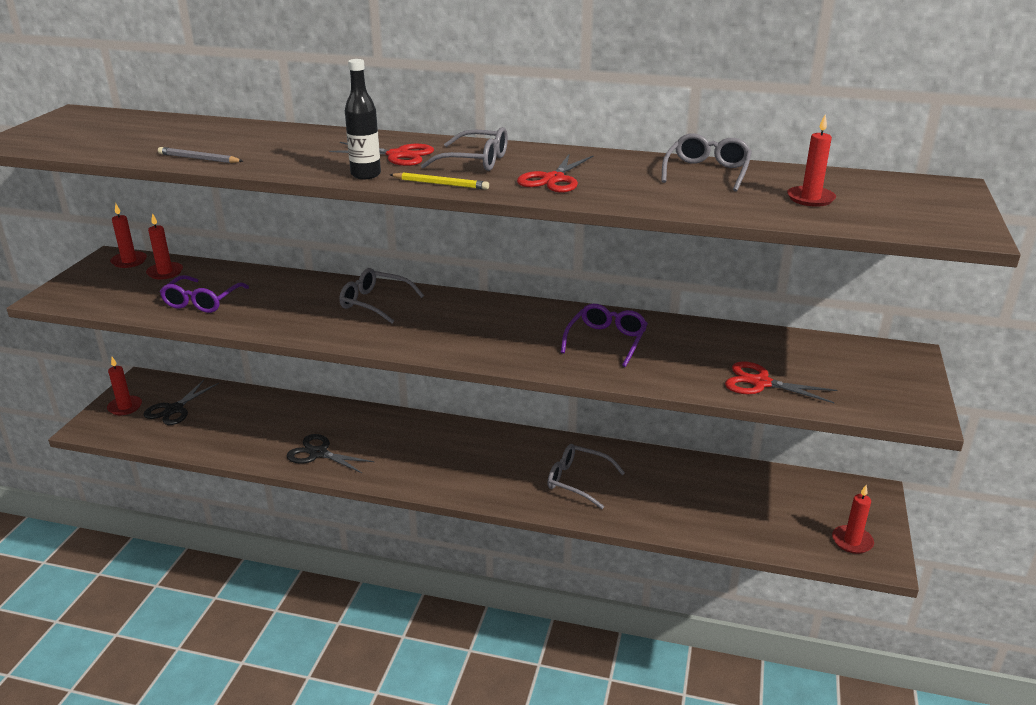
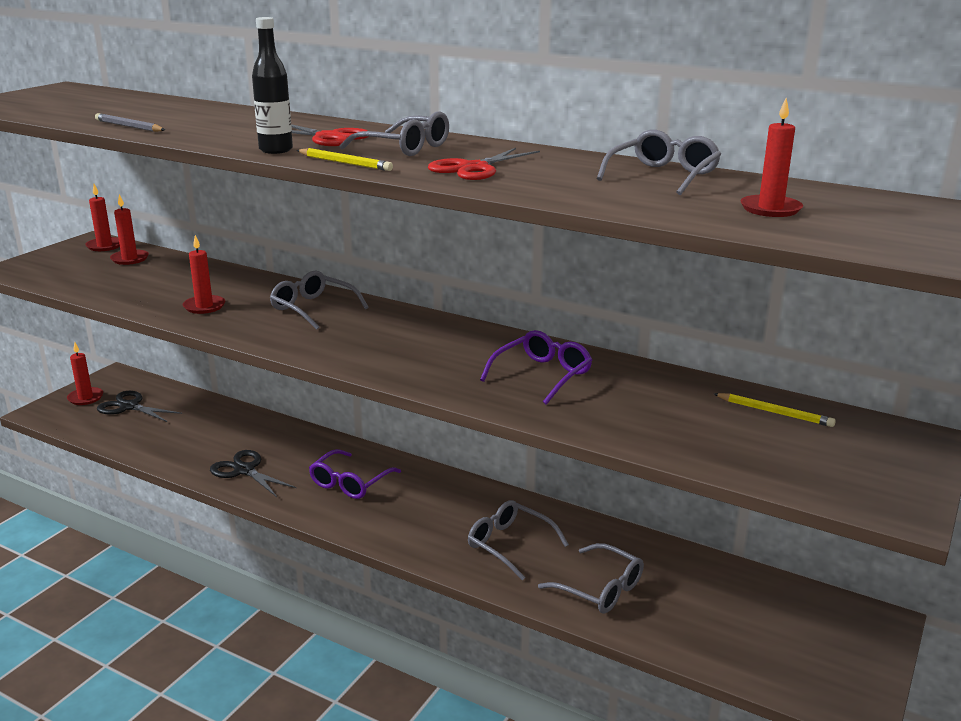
camera: 15 degrees right, 5 degrees down
(174, 409) = (129, 406): black scissors -> black scissors turned 75 degrees clockwise
(202, 301) = (144, 288): purple glasses -> purple glasses (350, 482)
(664, 504) = (599, 588): none -> grey glasses
(760, 383) = (704, 444): red scissors -> none
(796, 348) = (774, 412): none -> yellow pencil
(852, 541) = (825, 676): red candle -> red candle (204, 306)

